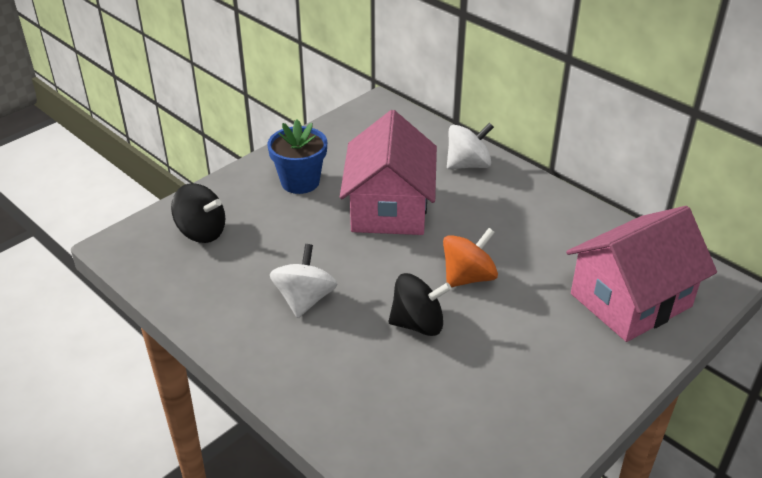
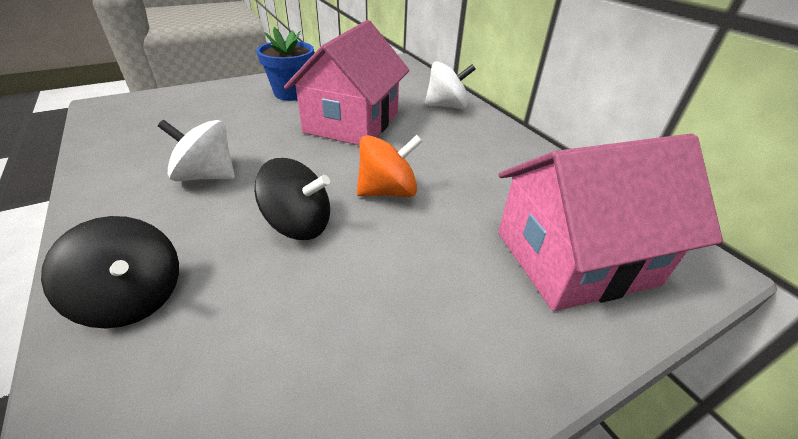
camera: 15 degrees right, 0 degrees up
(201, 232) = (177, 109): black spinning top -> black spinning top (134, 298)
(305, 299) = (206, 176): white spinning top -> white spinning top turned 105 degrees counterclockwise

